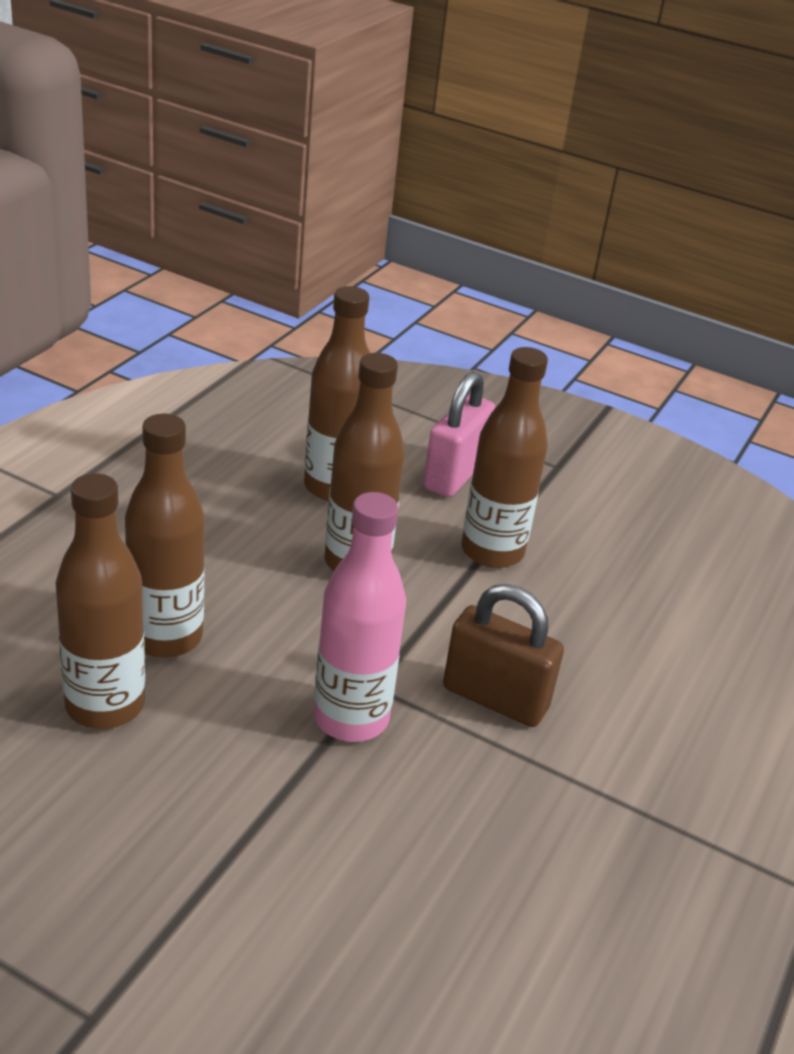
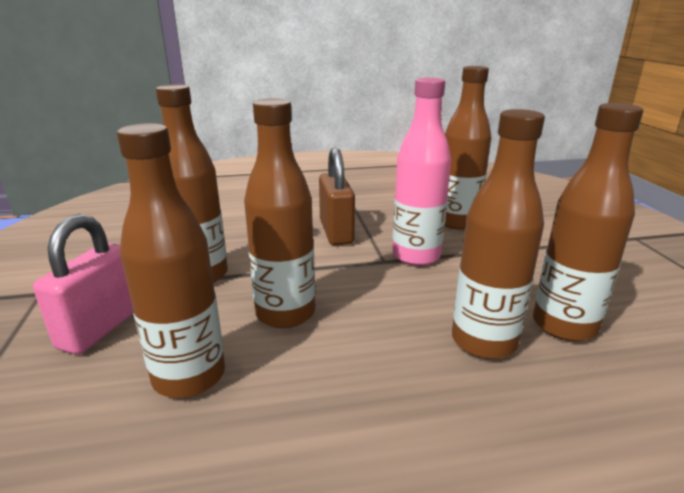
camera: 125 degrees left, 10 degrees down
(391, 845) = (457, 222): none -> brown bottle
(454, 475) = (101, 327): pink padlock -> pink padlock turned 60 degrees counterclockwise

